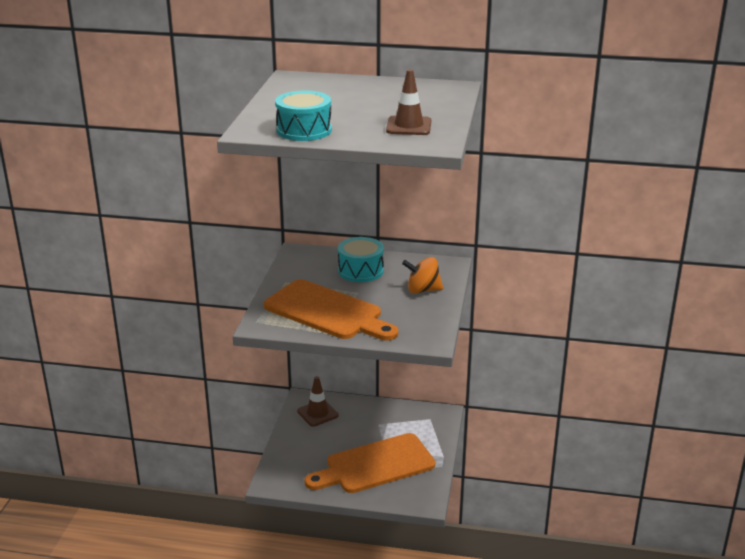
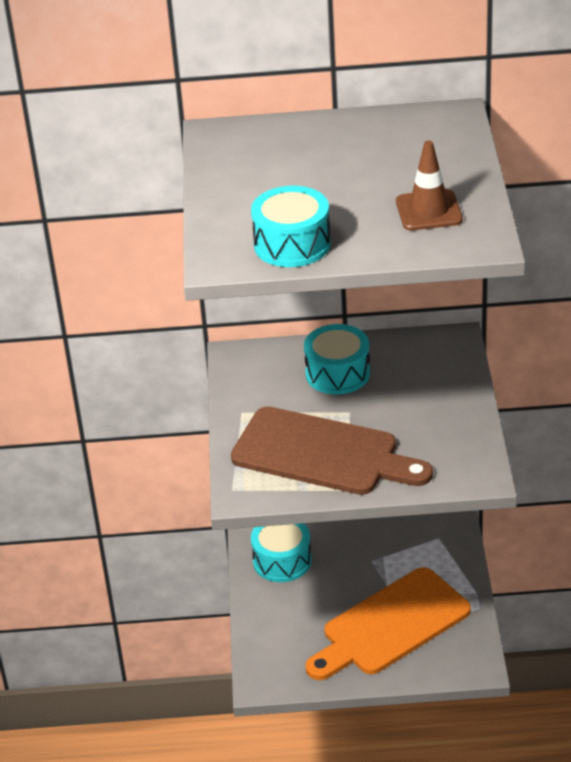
camera: 10 degrees left, 10 degrees up
(317, 413) = (282, 560): brown traffic cone -> turquoise drum
(327, 312) = (322, 453): orange cutting board -> brown cutting board
(423, 290) = (435, 391): orange spinning top -> none

